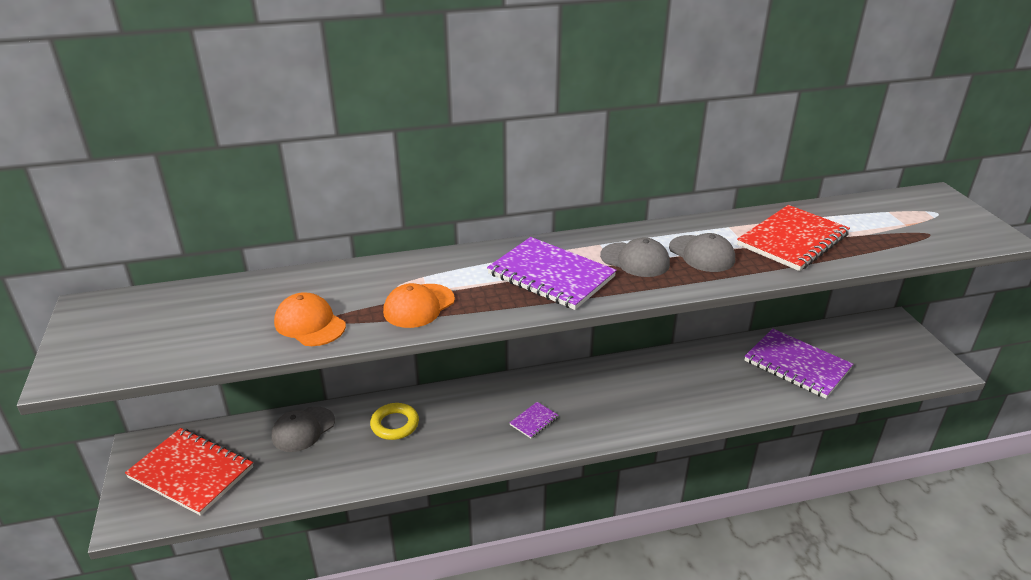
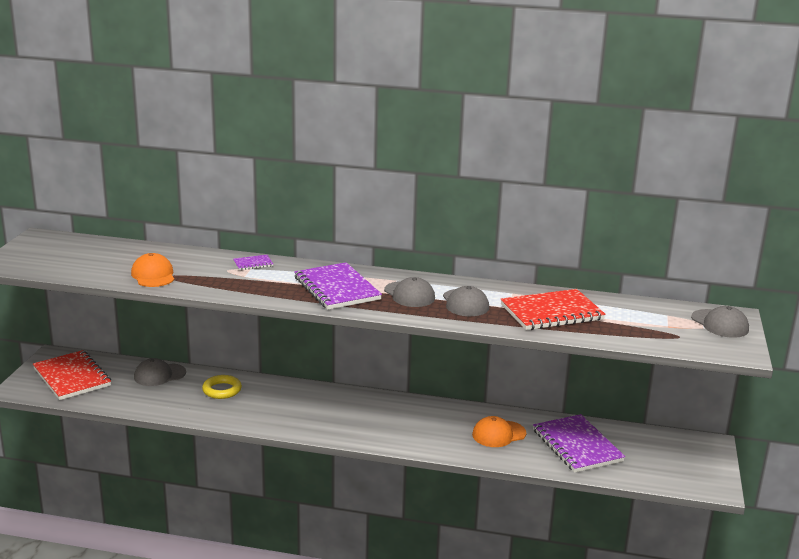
camera: 25 degrees right, 10 degrees down
(419, 306) = (229, 283): orange cap -> orange cap (498, 434)
(534, 421) = (321, 417): purple notebook -> purple notebook (253, 264)
(940, 208) = (720, 324): none -> grey cap

